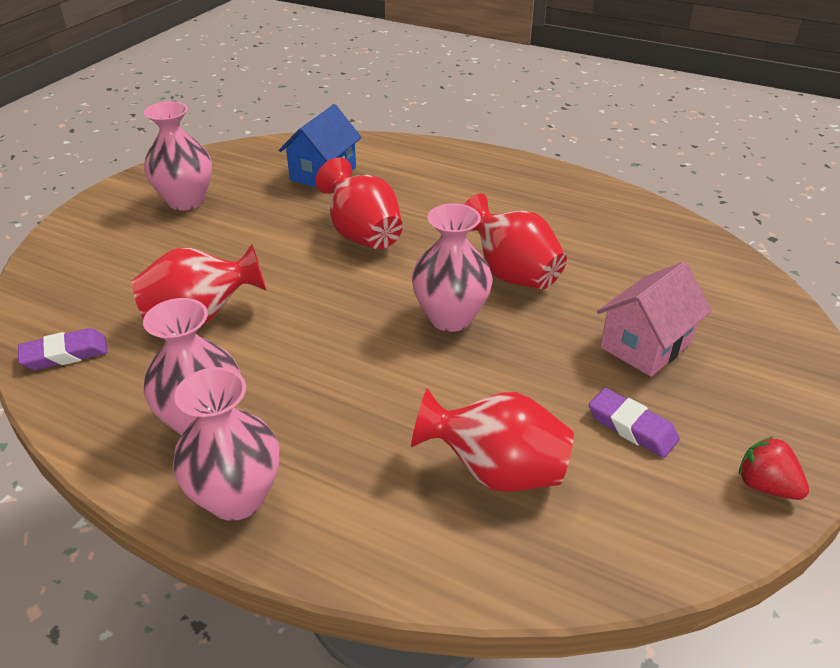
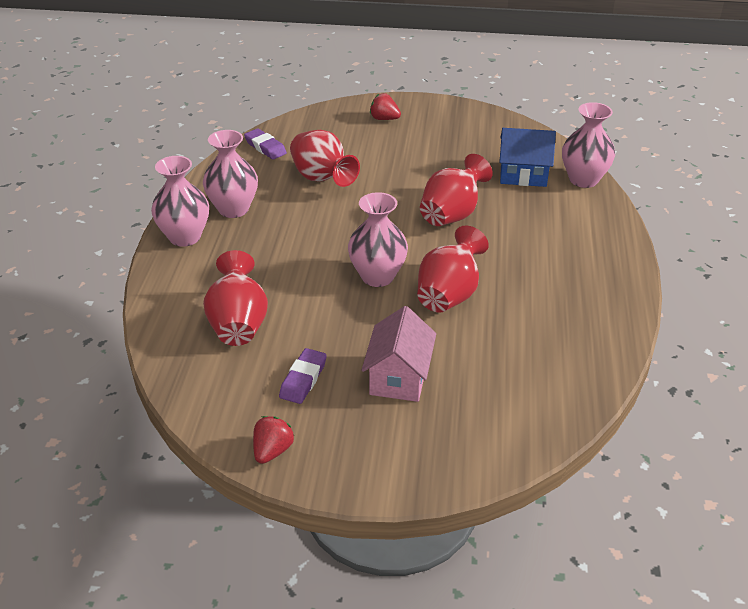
camera: 70 degrees right, 0 degrees up
(111, 233) = (384, 119): none -> red strawberry
(186, 201) = (440, 132): pink vase -> pink vase (583, 179)
(645, 345) = (399, 377): pink house -> pink house turned 75 degrees clockwise

